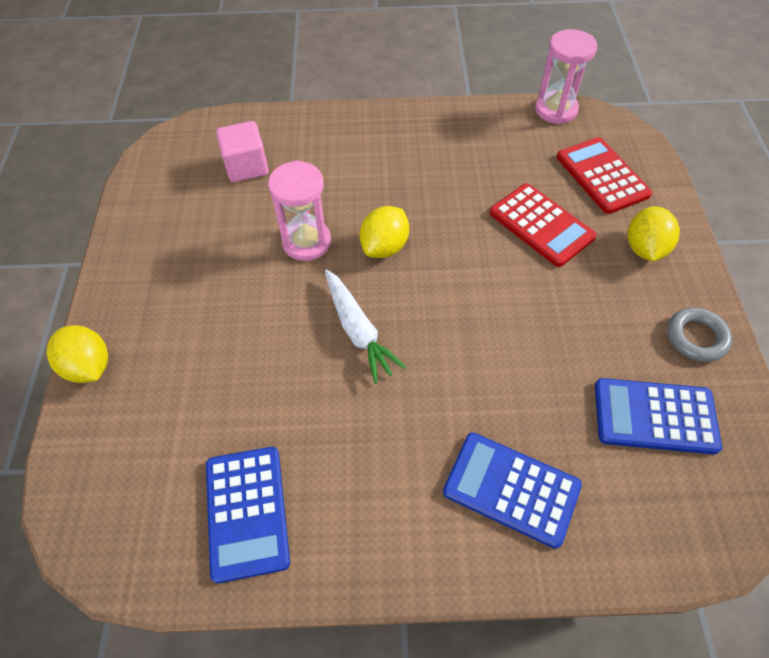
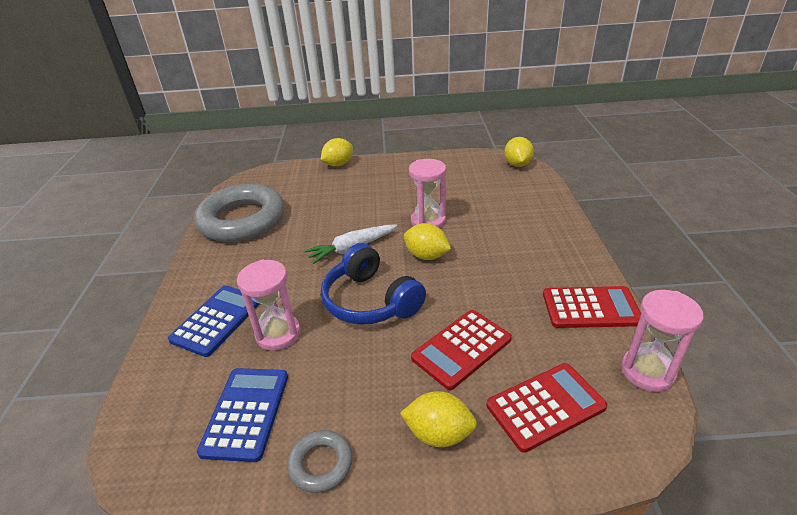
camera: 90 degrees right, 20 degrees down
(183, 137) = (517, 164): none -> yellow lemon
(246, 167) = (495, 190): pink cube -> none
(247, 512) = (242, 220): blue calculator -> grey ring
(470, 305) = (370, 301): none -> blue headphones
(479, 126) = (590, 308): none -> red calculator
(532, 402) = (278, 334): none -> pink hourglass

